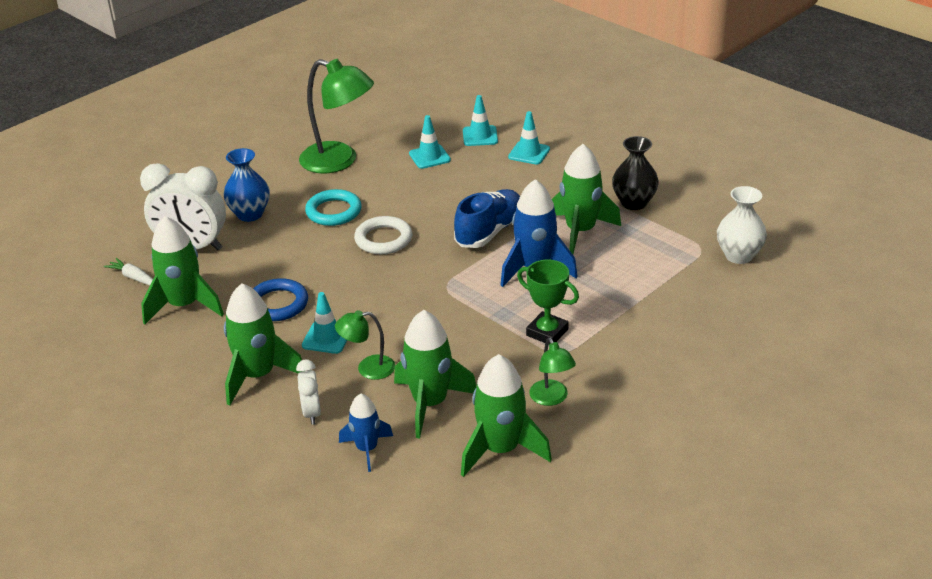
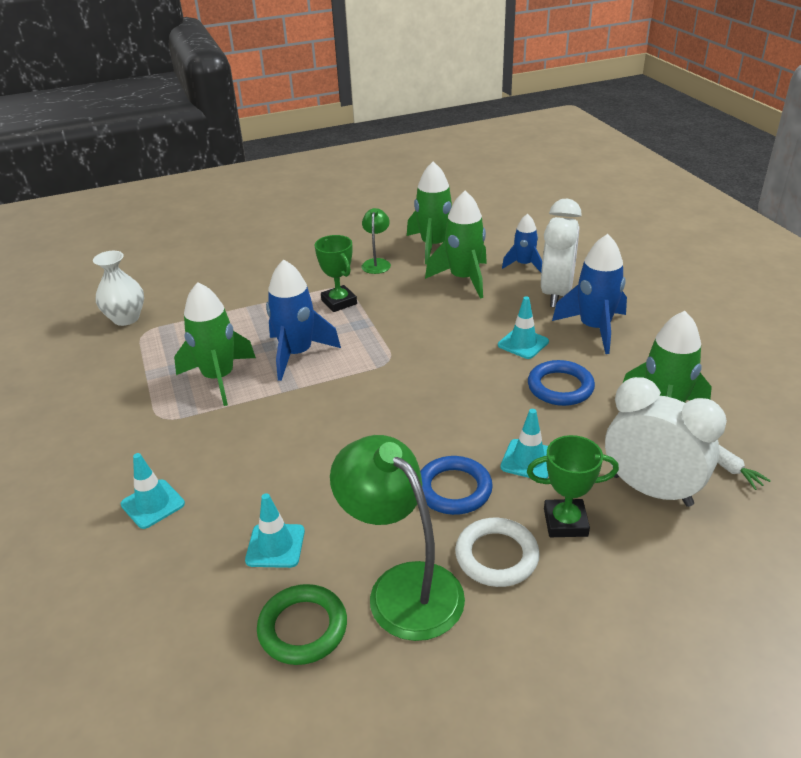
camera: 155 degrees left, 0 degrees up
(250, 214) = (565, 522): blue vase -> green trophy
(258, 376) = (594, 328): green rocket -> blue rocket
(312, 413) = (556, 293): white clock -> white clock, size x1.98
(333, 211) = (454, 489): turquoise ring -> blue ring
(368, 368) = (498, 312): green lamp -> none
(383, 134) = (303, 628): none -> green ring
(383, 239) = (416, 429): white ring -> white ring (496, 556)
(480, 136) = (177, 563): turquoise traffic cone -> turquoise traffic cone (528, 460)
(489, 231) = (302, 405): blue shoe -> none
(634, 203) = (134, 394): black vase -> none

